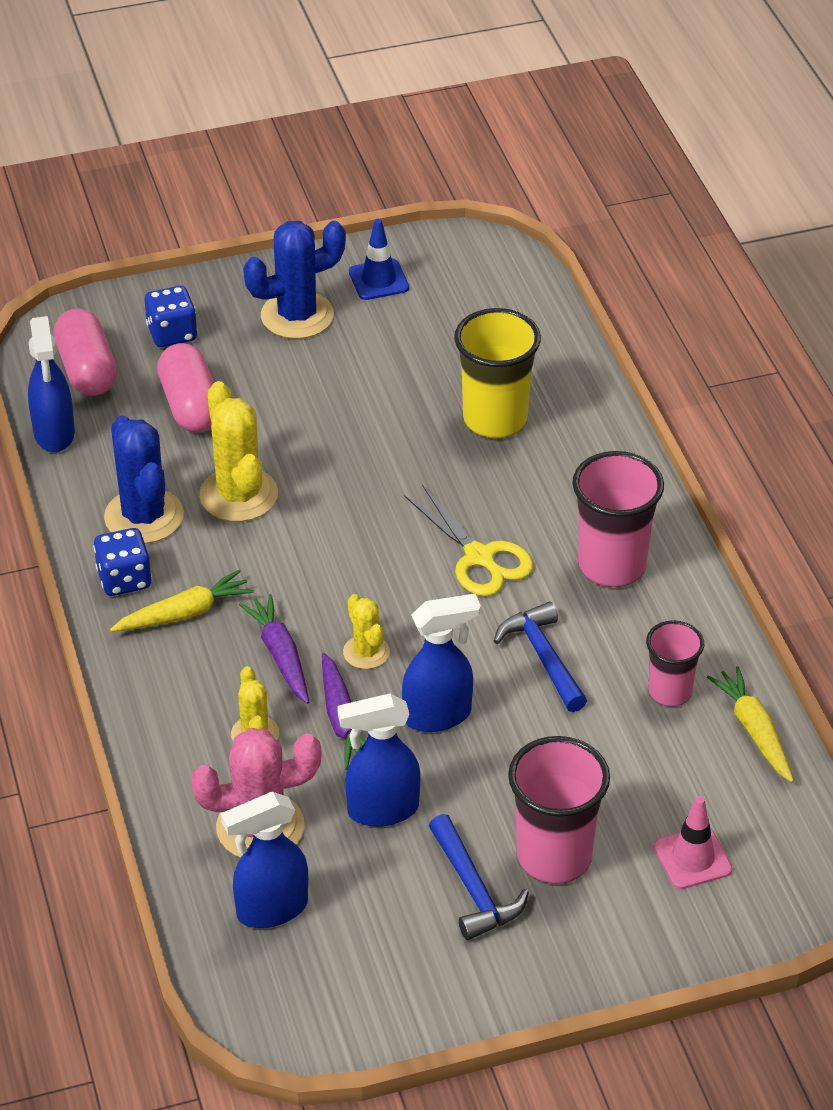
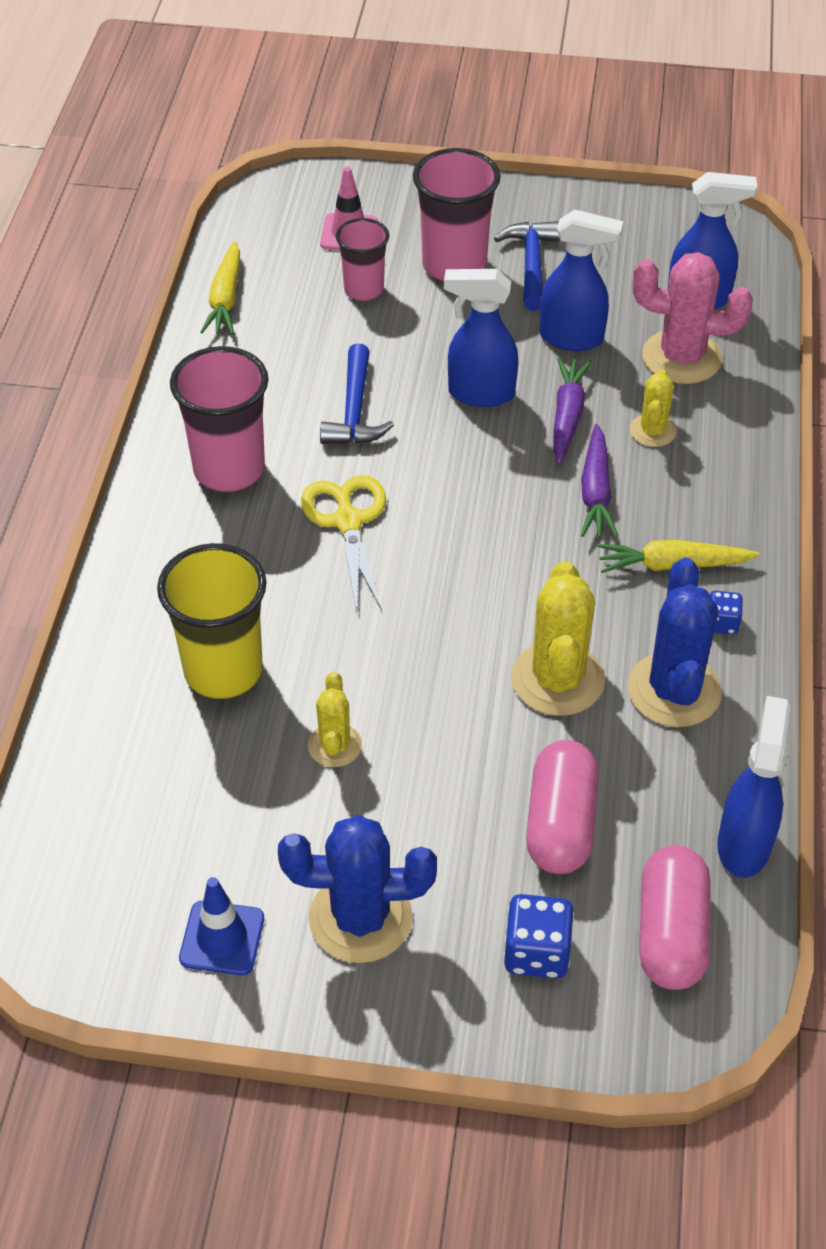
camera: 155 degrees left, 5 degrees up
(124, 579) = (721, 623): blue dice -> blue dice, size x0.60
(366, 652) = (513, 468): yellow cactus -> yellow cactus (335, 745)
(670, 692) = (268, 348): pink cup -> pink cup (364, 290)

